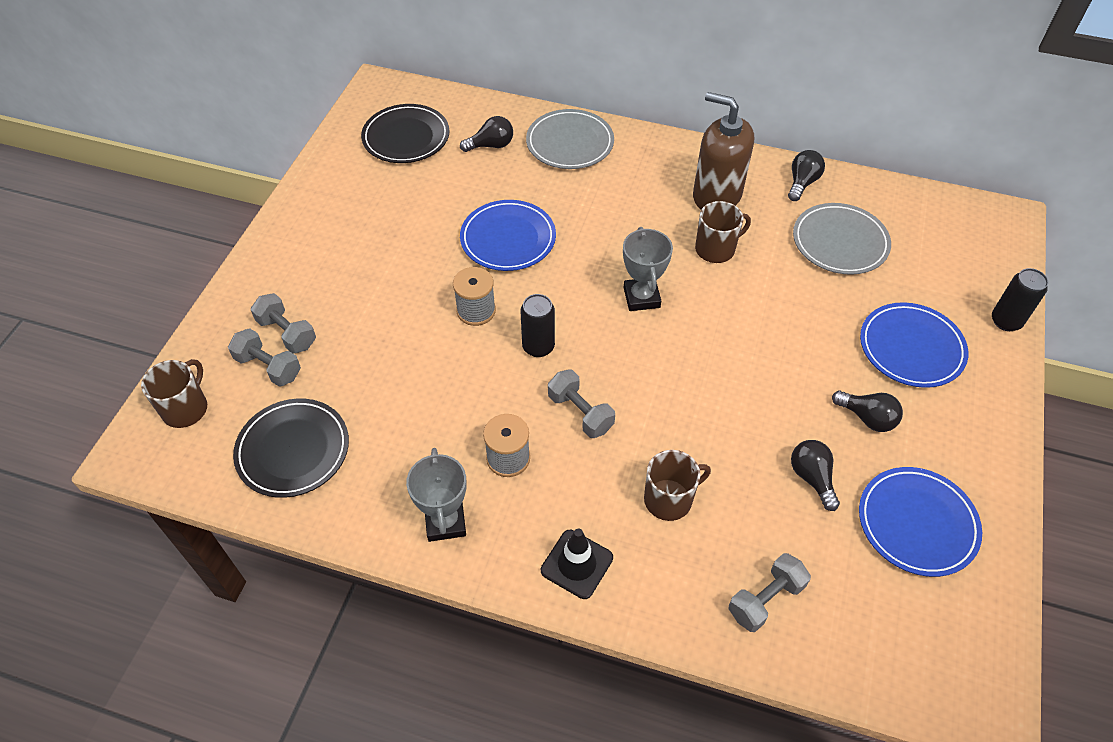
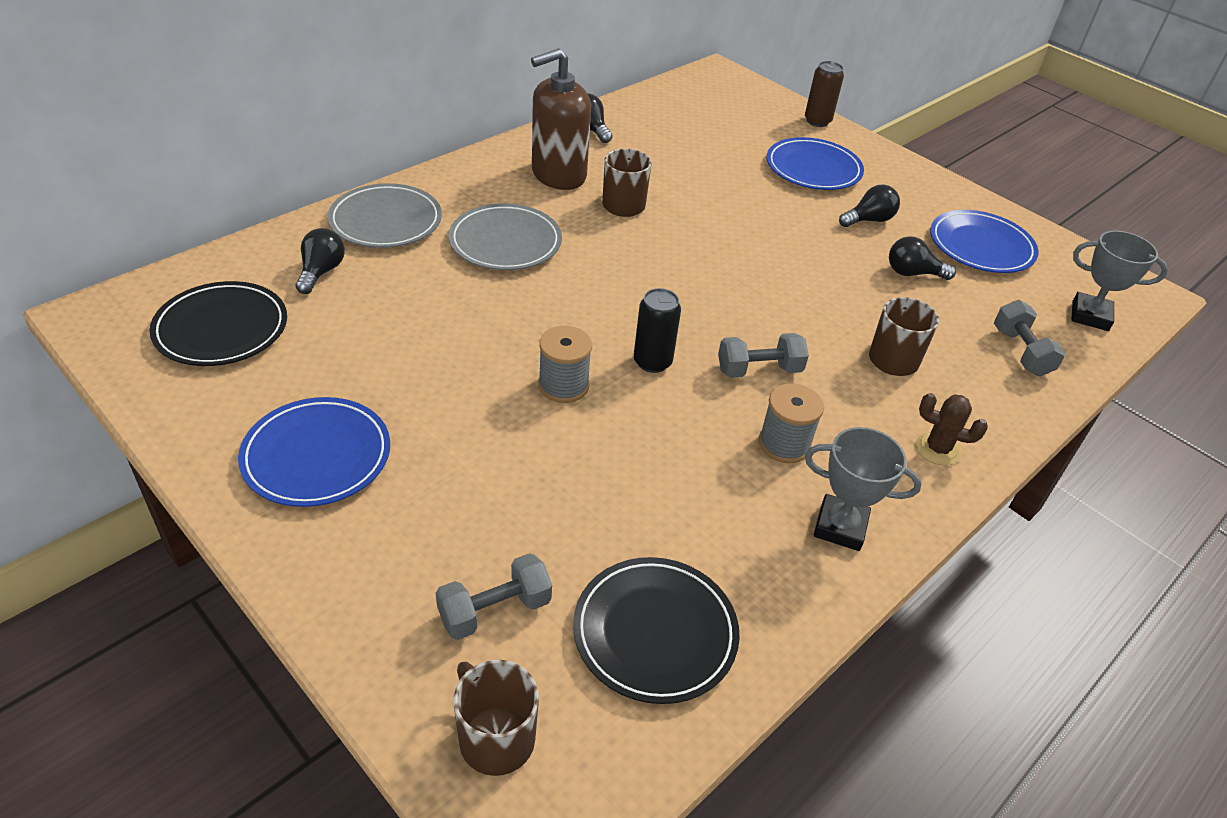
camera: 65 degrees left, 10 degrees down
(287, 333) = (451, 569): grey dumbbell -> none
(508, 239) = (480, 319): blue plate -> blue plate (317, 456)
(577, 564) = (937, 449): black traffic cone -> brown cactus
(641, 297) = (644, 270): grey trophy -> grey trophy (1090, 316)
(840, 242) = (675, 145): grey plate -> grey plate (505, 242)
(1006, 321) = (817, 121): black can -> brown can

